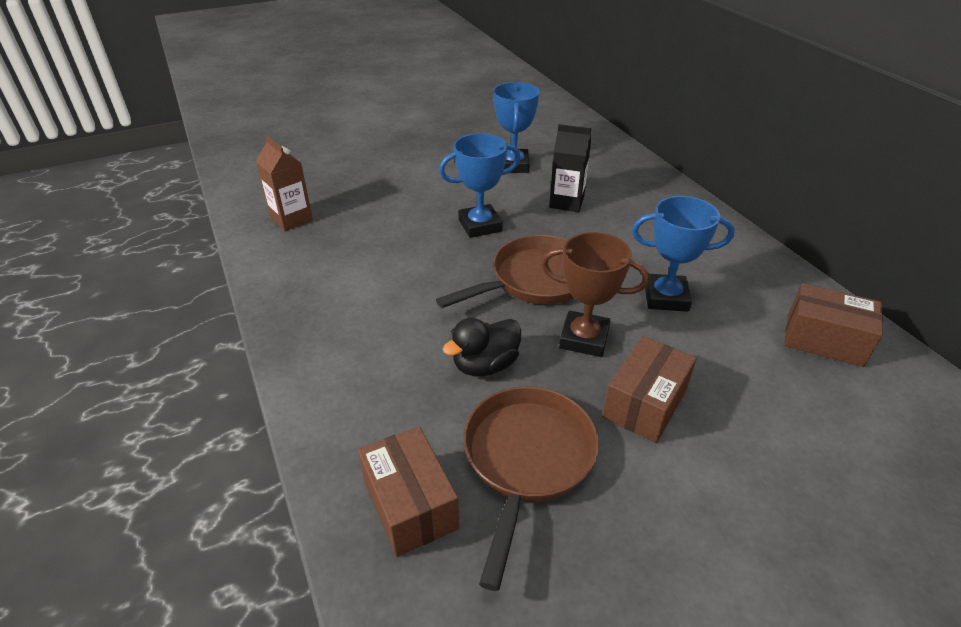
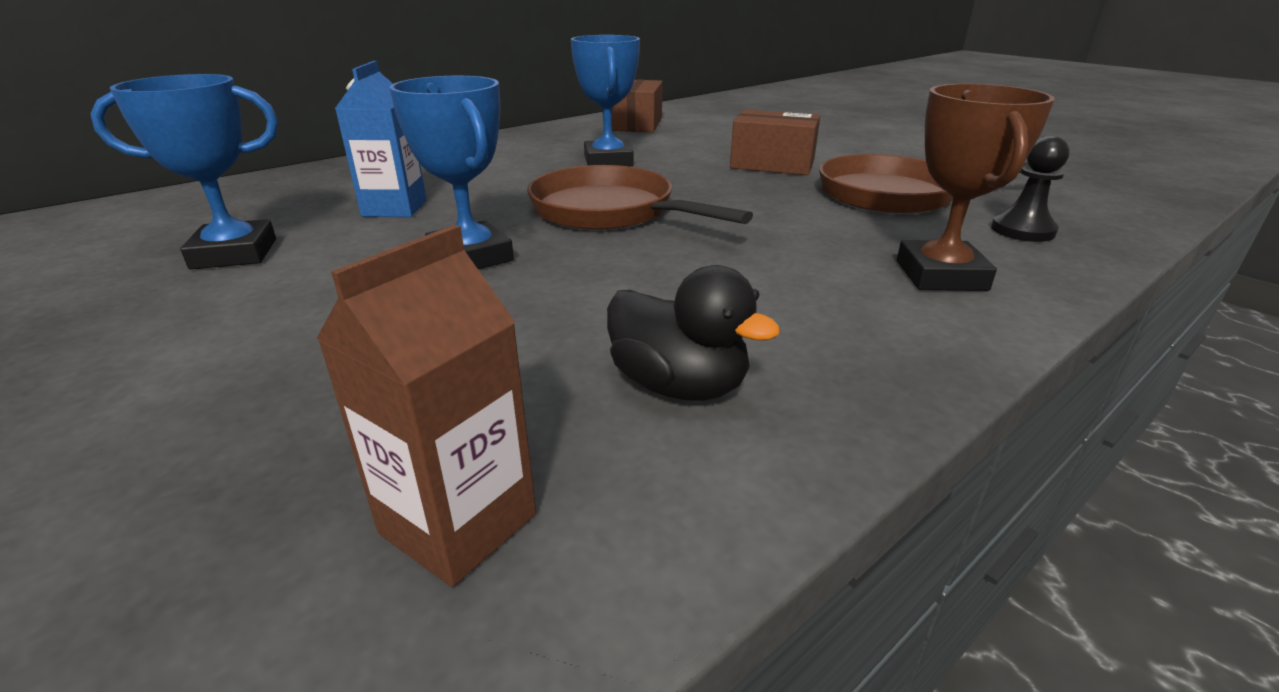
camera: 105 degrees left, 10 degrees down
(410, 504) = (1022, 230): brown box -> black pawn
(485, 365) = (796, 221): black duck -> black duck (679, 385)
(566, 202) = (395, 208): black carton -> blue carton
(584, 338) = (704, 185): brown trophy -> brown trophy (940, 275)

